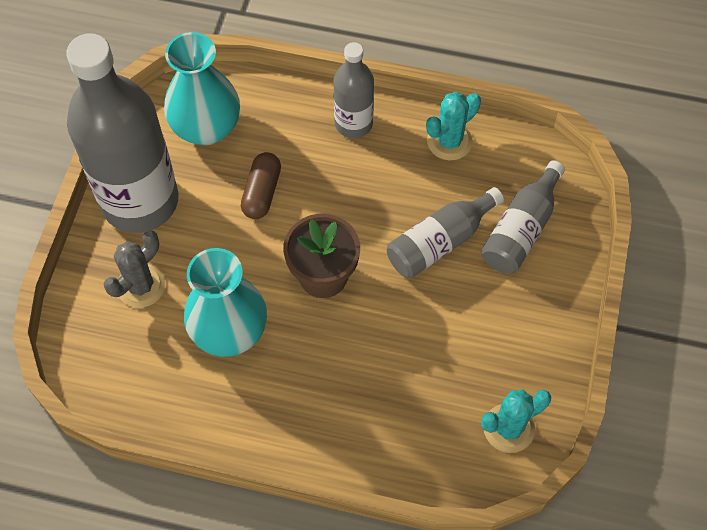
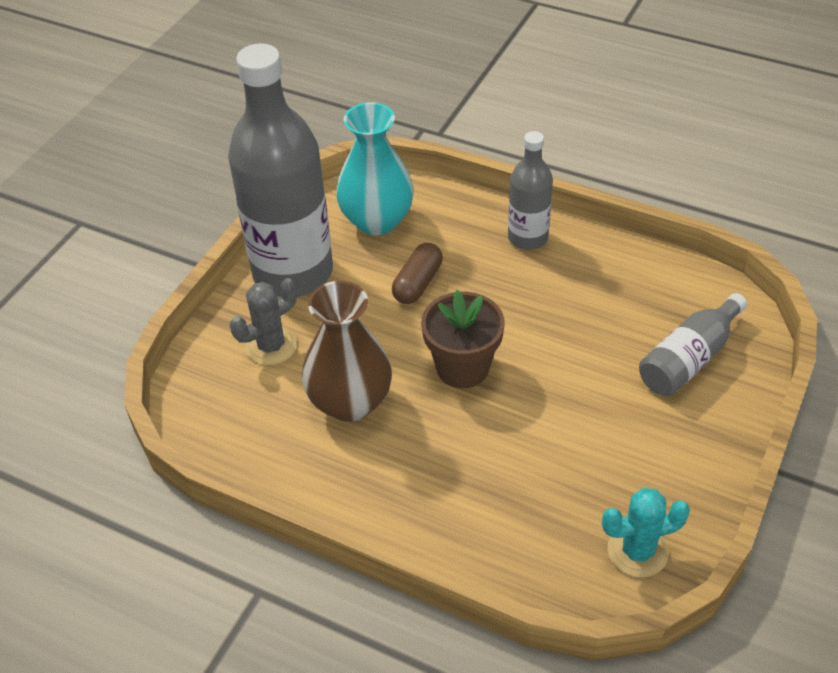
camera: 15 degrees right, 15 degrees down
(229, 331) = (350, 402): turquoise vase -> brown vase
(440, 242) = (596, 356): grey bottle -> none
(449, 141) = (626, 267): turquoise cactus -> none

